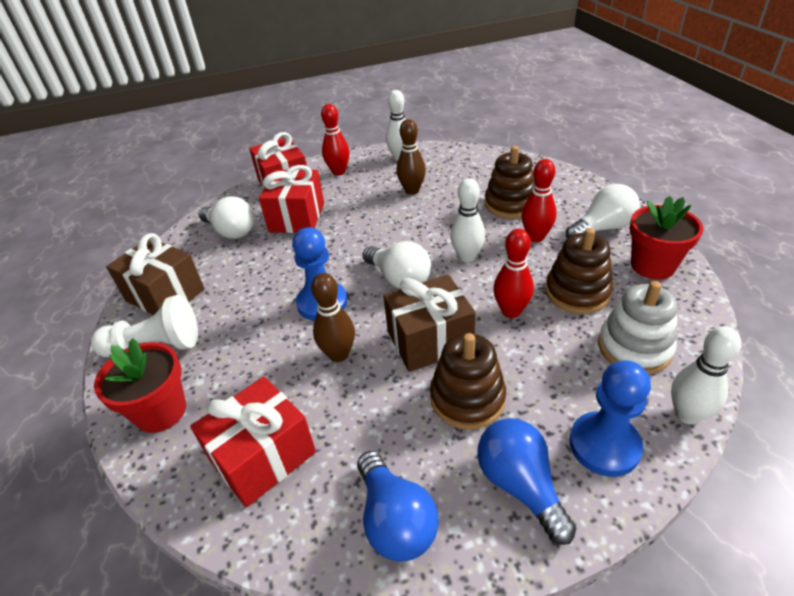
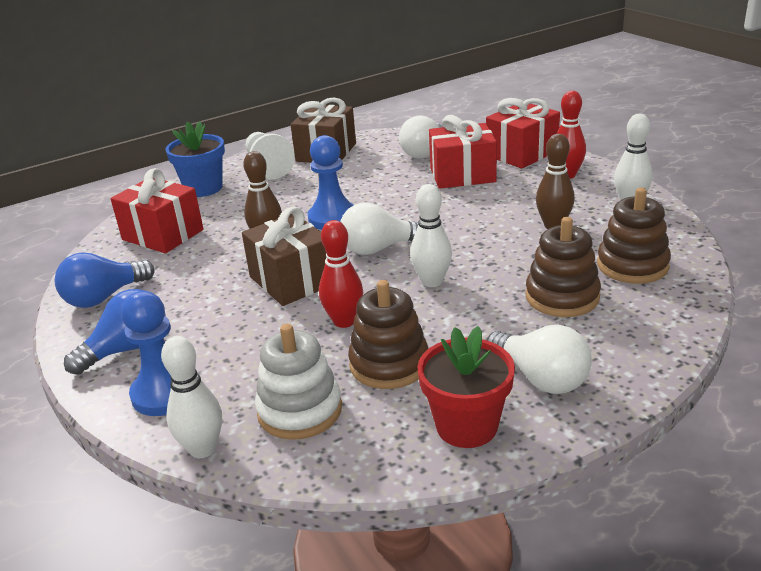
camera: 75 degrees right, 10 degrees down
(161, 411) = (203, 188): red flower pot -> blue flower pot
(399, 279) = (379, 249): white light bulb -> white light bulb turned 45 degrees clockwise
(467, 398) = (220, 311): brown stacking toy -> brown stacking toy (632, 265)
(536, 237) = (493, 324): red bowling pin -> none

